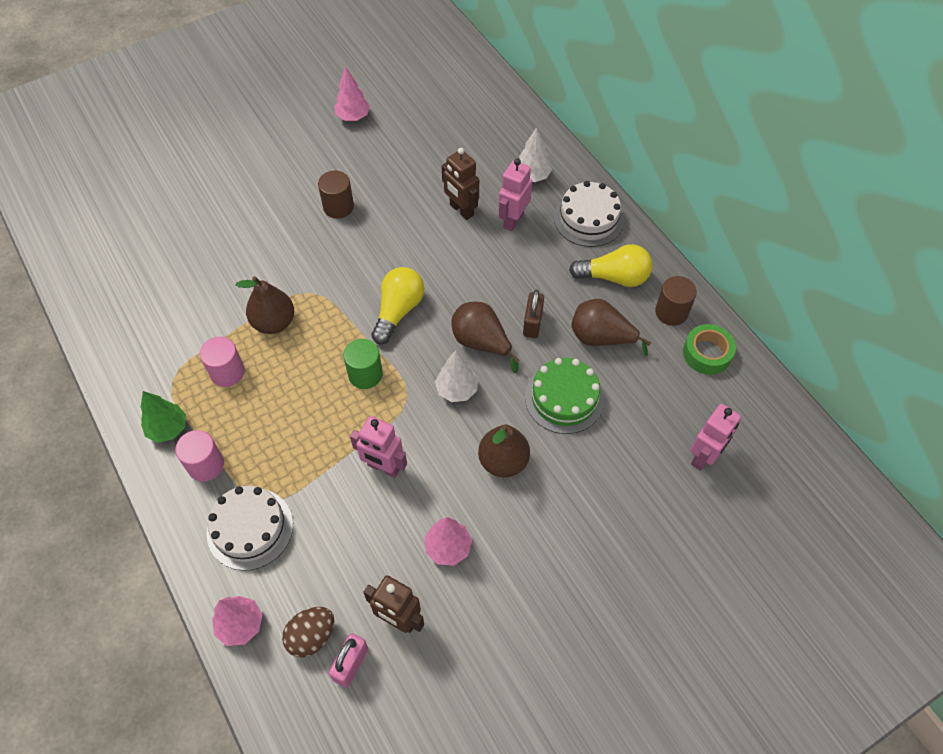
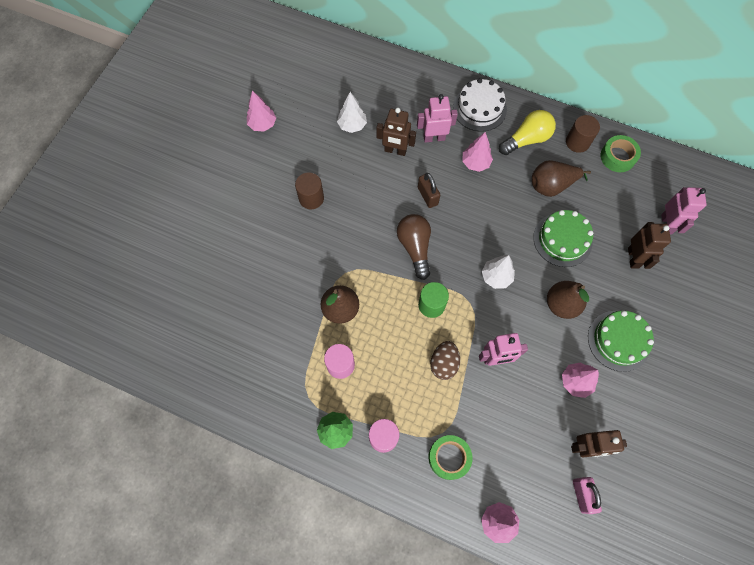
camera: 35 degrees left, 10 degrees up
(250, 528) = (449, 457): white cake -> green tape
(311, 636) = (545, 496): brown egg -> brown egg (443, 363)
(398, 311) = (415, 247): yellow light bulb -> brown light bulb
(481, 342) = (484, 235): brown pear -> none
(513, 220) = (434, 138): pink robot -> pink robot turned 90 degrees clockwise
(532, 176) = (420, 99): white tree -> white tree (352, 125)
(532, 323) = (504, 202): brown padlock -> brown padlock (427, 196)
(535, 268) = (475, 163): none -> pink tree
(535, 539) = (619, 340): none -> green cake
(631, 466) = (633, 258): none -> brown robot

